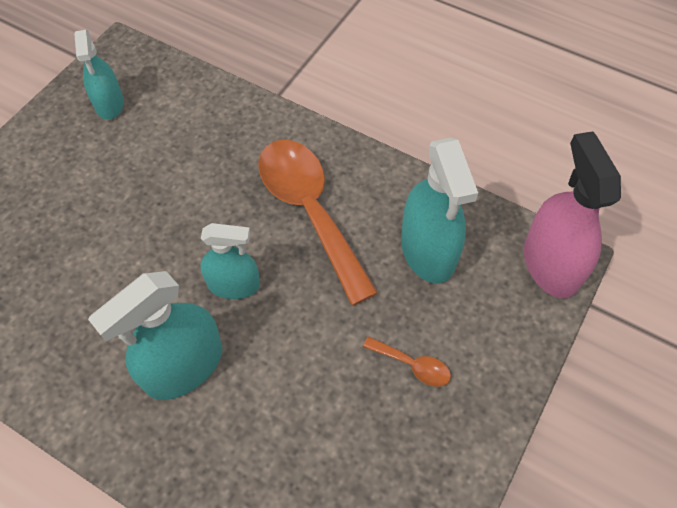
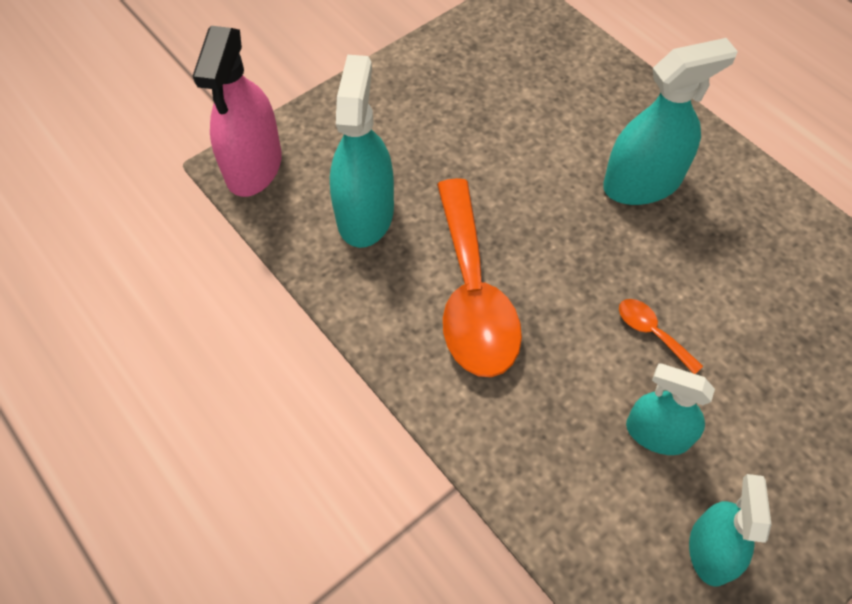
camera: 160 degrees left, 0 degrees up
(233, 284) = (579, 241): turquoise spray bottle -> turquoise spray bottle (657, 434)
(412, 365) = (432, 126): orange spoon -> orange spoon (652, 333)

